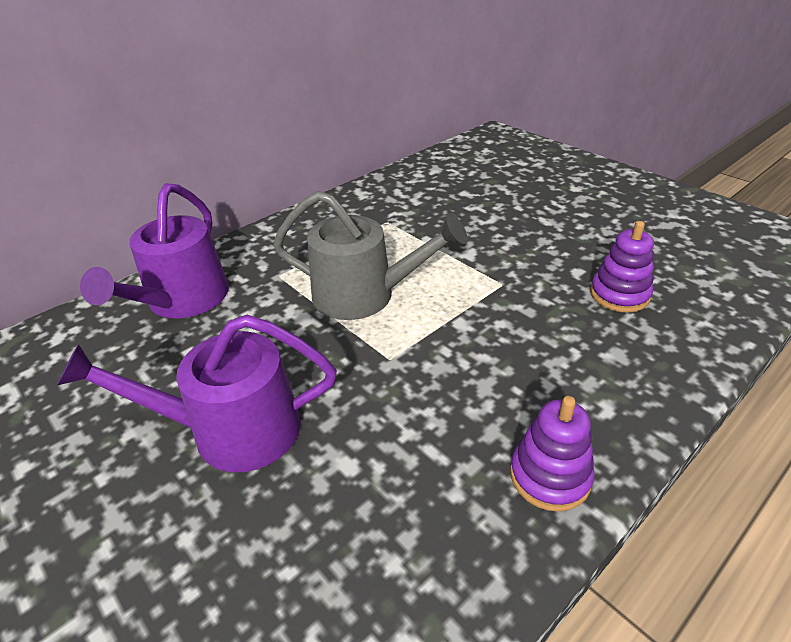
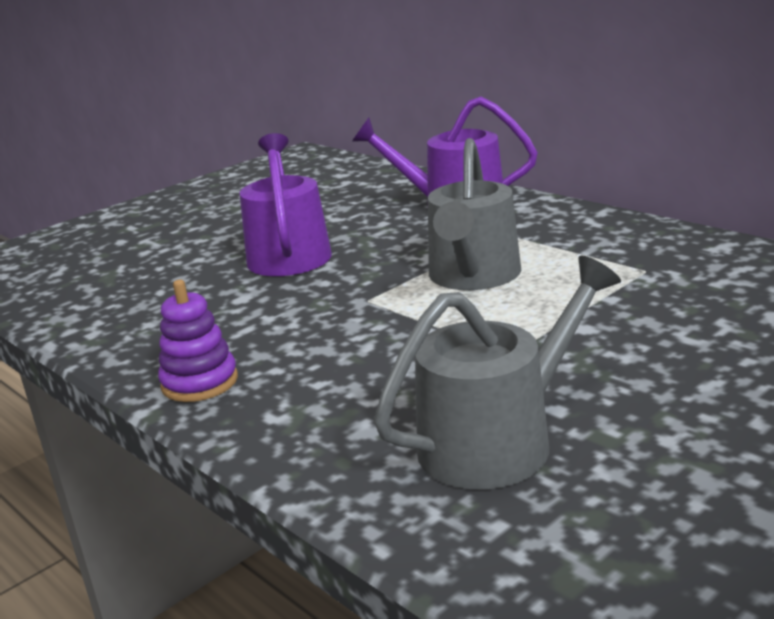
camera: 90 degrees right, 15 degrees down
(619, 295) = (498, 441): purple stacking toy -> grey watering can

